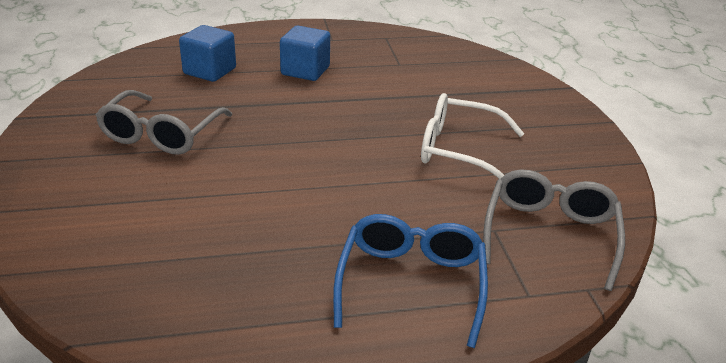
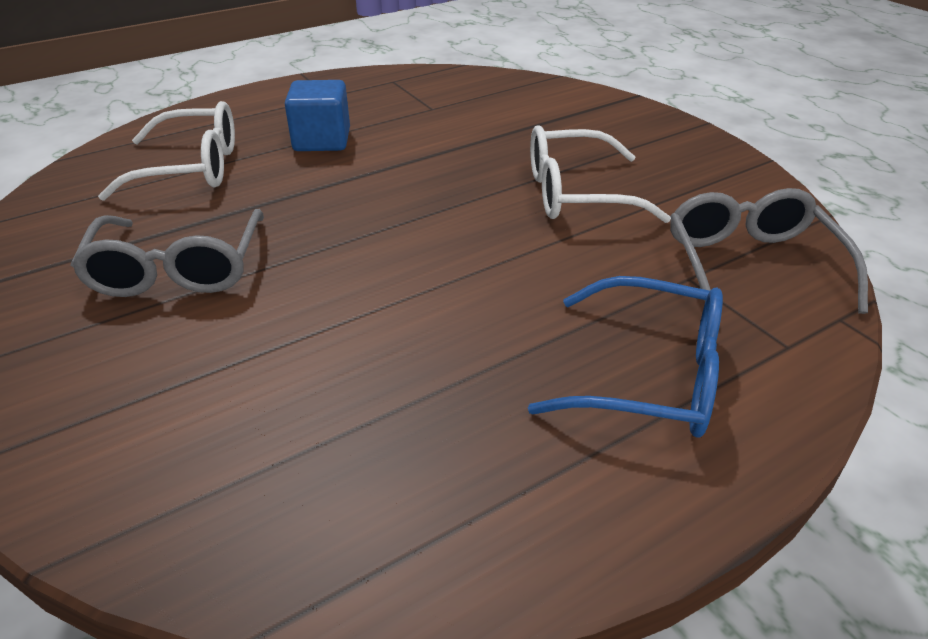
camera: 20 degrees left, 5 degrees up
(210, 71) = (192, 168): blue cube -> white glasses
(411, 283) = (650, 376): blue glasses -> blue glasses turned 120 degrees clockwise

